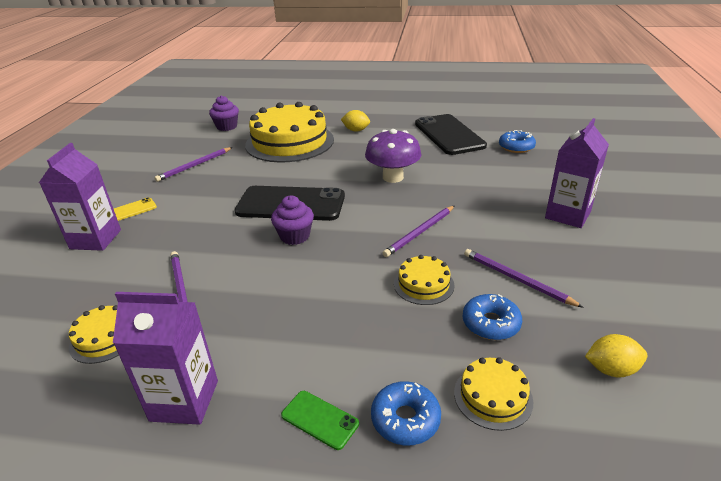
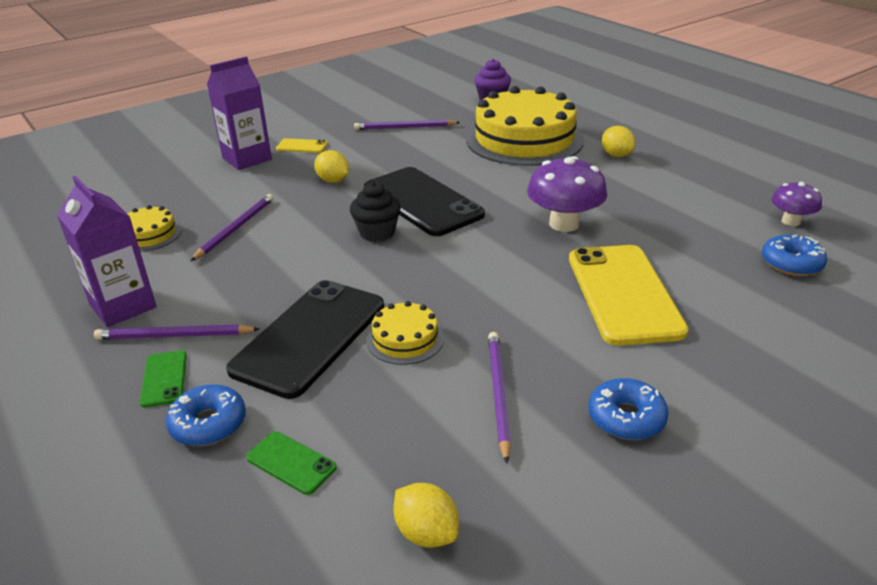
camera: 45 degrees right, 0 degrees up
(202, 221) = (333, 181): none -> yellow lemon
(295, 236) = (377, 232): purple cupcake -> black cupcake
(420, 232) = (488, 292): purple pencil -> purple pencil (174, 336)
(449, 135) = (724, 207): black phone -> black phone (310, 337)
(480, 196) = (624, 294): none -> yellow phone
(484, 129) = (791, 221): none -> purple mushroom
(491, 323) = (398, 411): blue donut -> blue donut (626, 418)
(493, 396) = (291, 463): yellow cake -> green phone
(567, 215) = (696, 373): purple carton -> none

